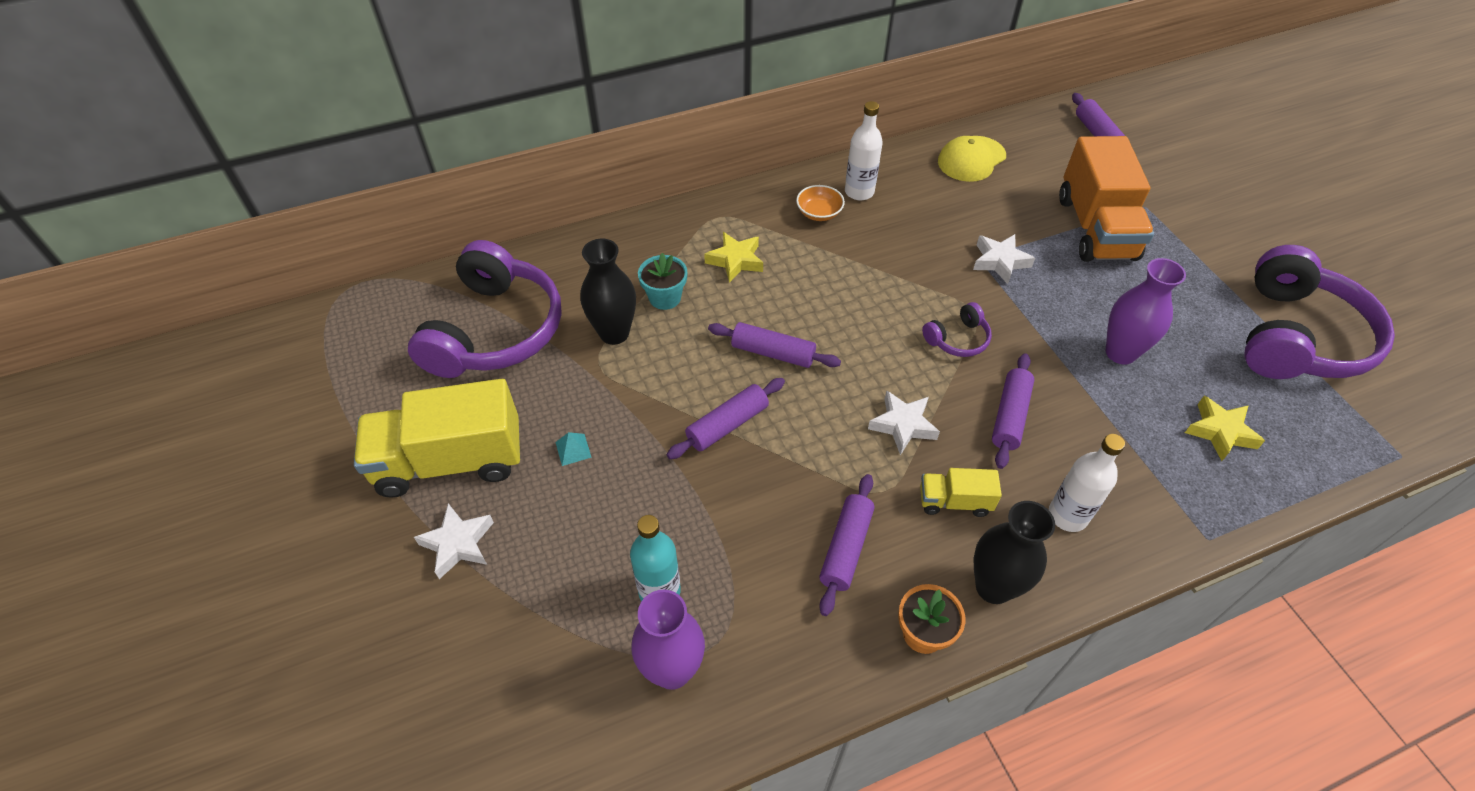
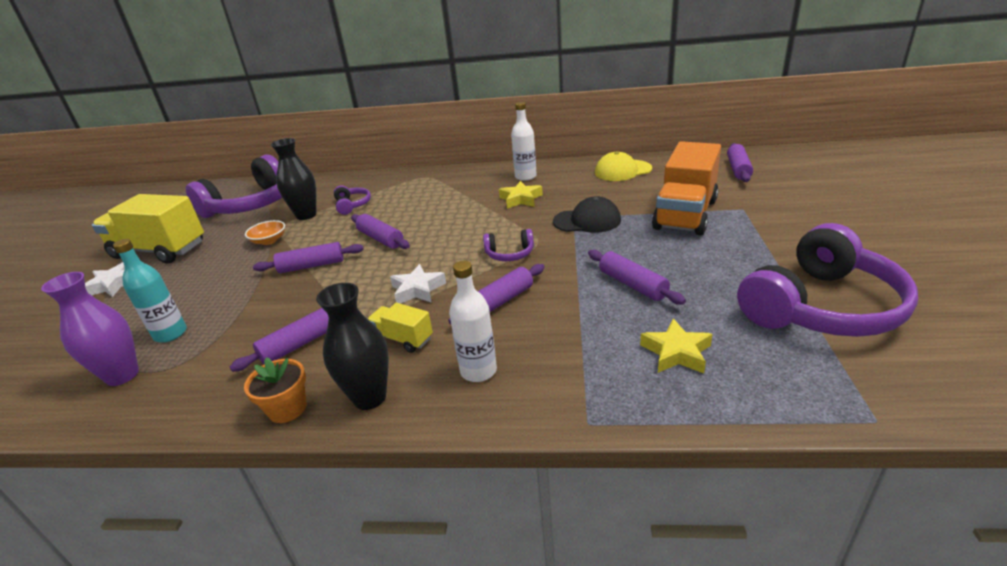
camera: 30 degrees right, 20 degrees down
(573, 449) = (219, 259): turquoise pyramid -> none
(665, 297) = (352, 205): turquoise flower pot -> purple headphones
(735, 260) = (411, 196): yellow star -> yellow star (521, 199)
(819, 213) = (488, 183): orange bowl -> orange bowl (269, 241)
(1000, 261) = (587, 221): white star -> black cap
(1120, 352) = (632, 285): purple vase -> purple rolling pin

